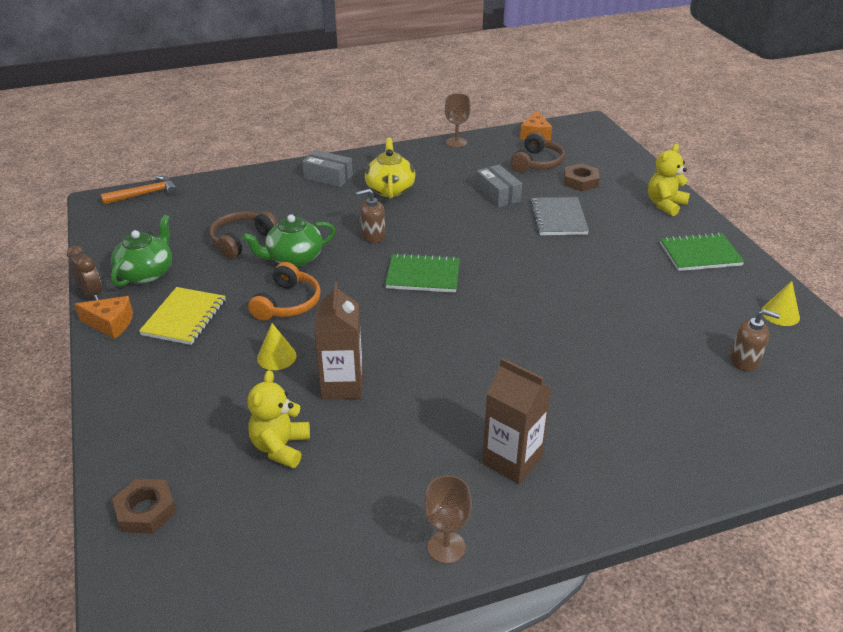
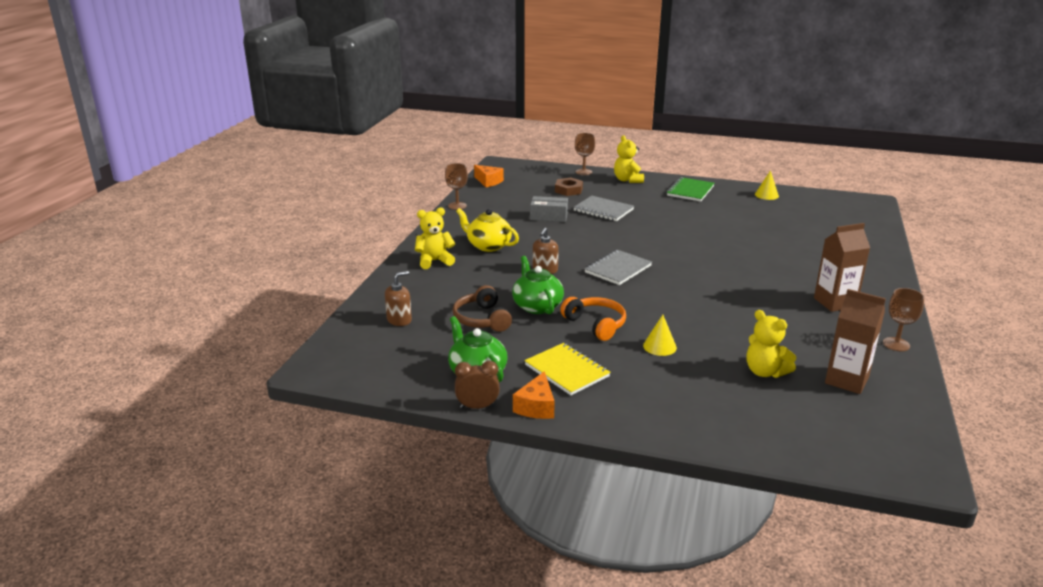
camera: 55 degrees left, 10 degrees down
(110, 323) = (536, 406): orange cheese -> orange cheese turned 150 degrees clockwise
(145, 194) = (336, 343): orange hammer -> none
(146, 510) = (795, 442): brown nut -> none
(294, 258) = (537, 306): green teapot -> green teapot turned 150 degrees clockwise
(328, 177) = (434, 261): grey box -> yellow teddy bear
(342, 385) = (716, 332): brown carton -> brown carton (846, 380)
(423, 275) = (618, 269): green notebook -> grey notebook
(537, 163) = (526, 193): brown headphones -> none
(644, 172) = (583, 172): none -> brown goblet
(745, 360) = (798, 217): brown soap dispenser -> brown soap dispenser (399, 320)

